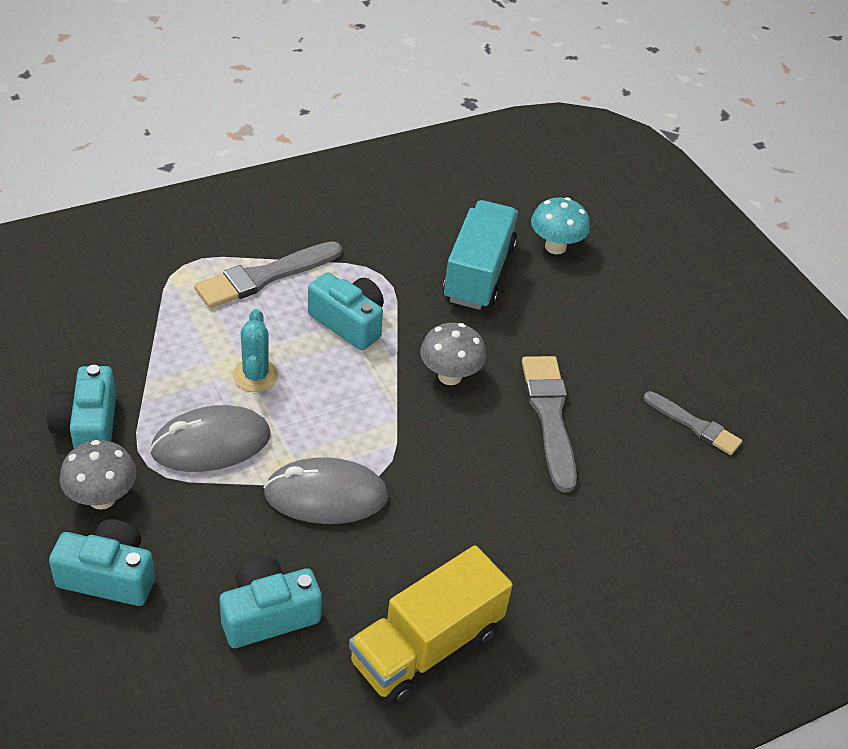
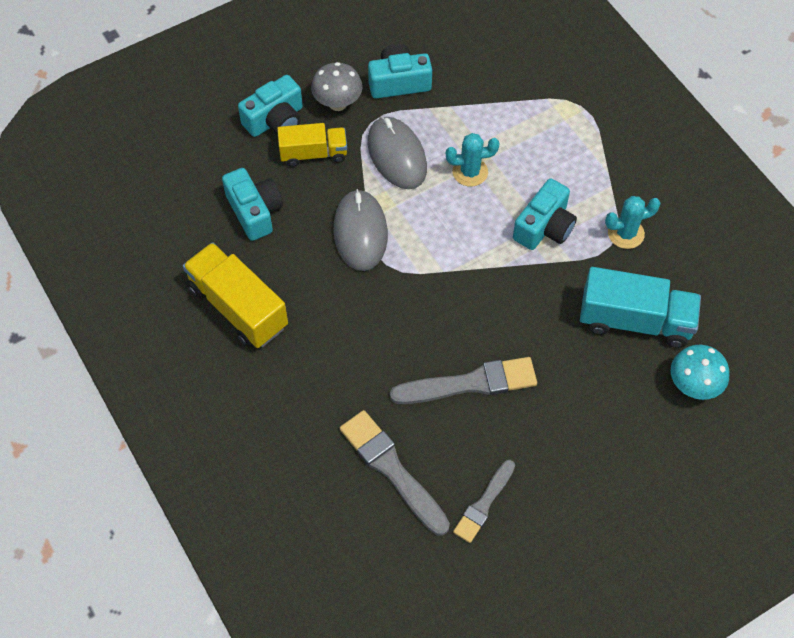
camera: 90 degrees right, 15 degrees up
(109, 576) = (275, 120): turquoise camera -> turquoise camera turned 45 degrees clockwise
(183, 535) = (313, 153): none -> yellow truck
(264, 277) = (582, 161): grey brush -> grey brush (392, 469)
(369, 260) = (625, 233): none -> turquoise cactus
(450, 376) = (500, 305): grey mushroom -> none

